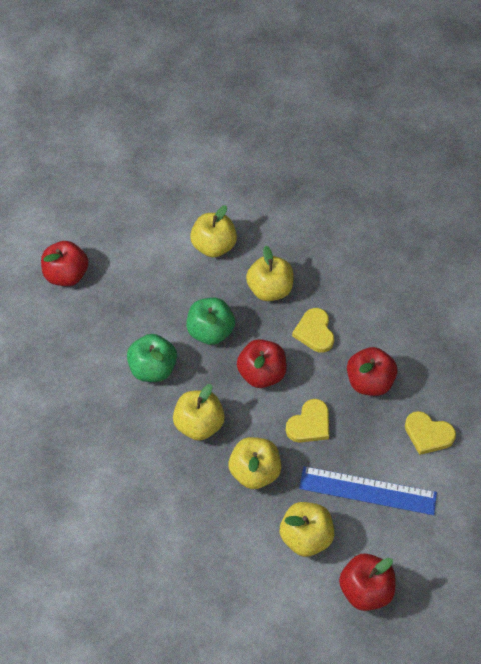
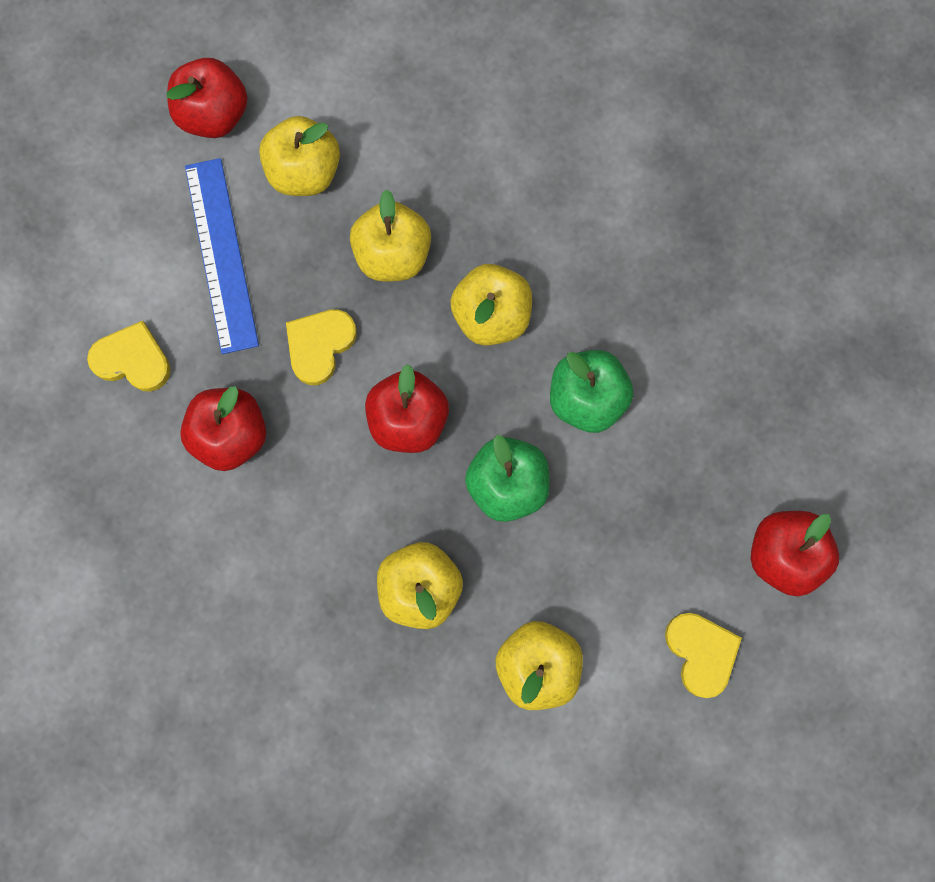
camera: 170 degrees right, 20 degrees up
(314, 332) = (331, 514): yellow heart -> yellow heart (701, 652)
(367, 490) = (221, 255): blue ruler -> blue ruler turned 75 degrees clockwise

